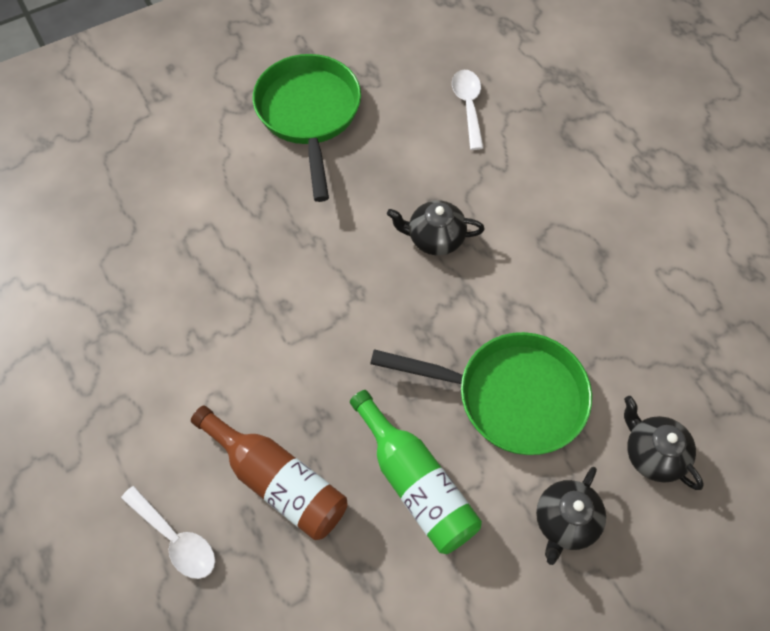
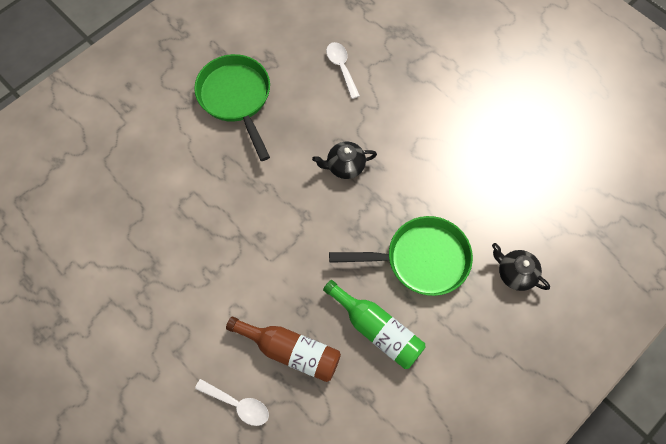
camera: 15 degrees left, 5 degrees up
(565, 522) = (473, 329): black teapot -> none

